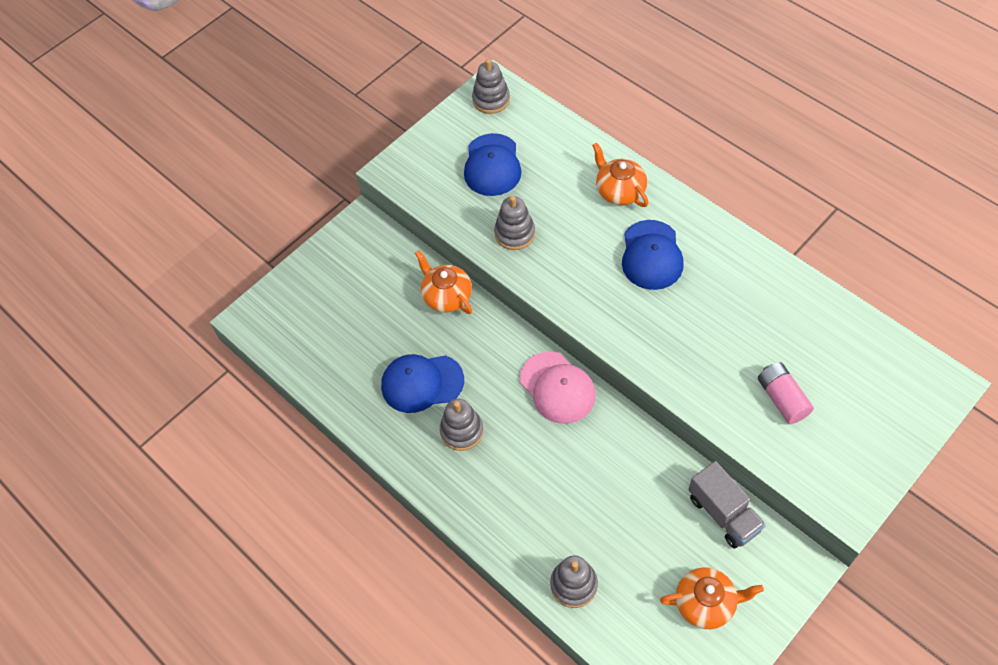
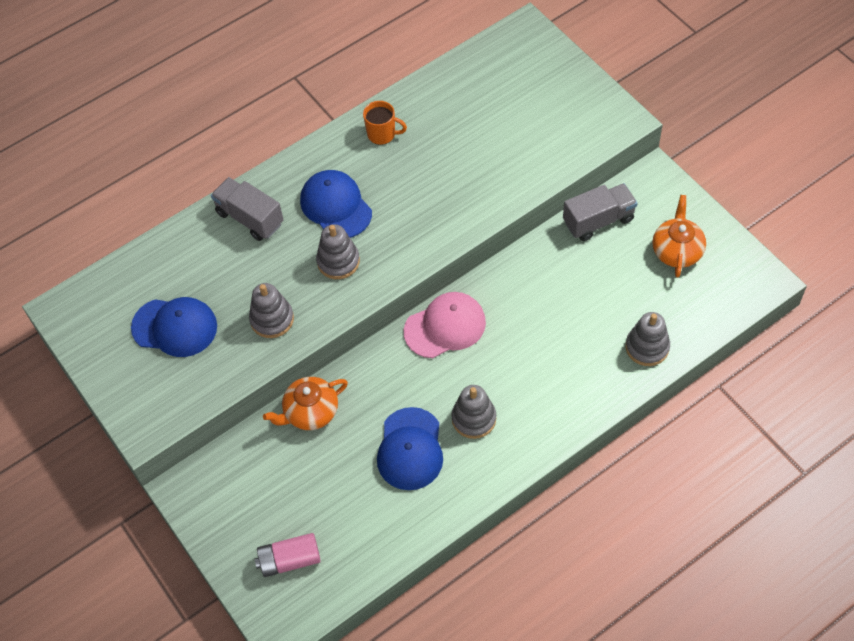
camera: 80 degrees left, 0 degrees up
(491, 100) = (82, 315): grey stacking toy -> grey stacking toy (338, 261)
(619, 191) = (250, 218): orange teapot -> grey truck
(651, 255) = (336, 206): blue cap -> blue cap turned 135 degrees counterclockwise
(751, 276) = (382, 134): none -> orange mug
(782, 399) = (514, 141): pink battery -> pink battery (290, 560)

